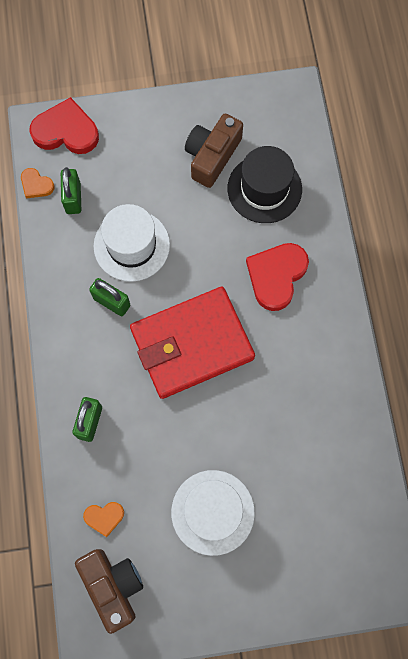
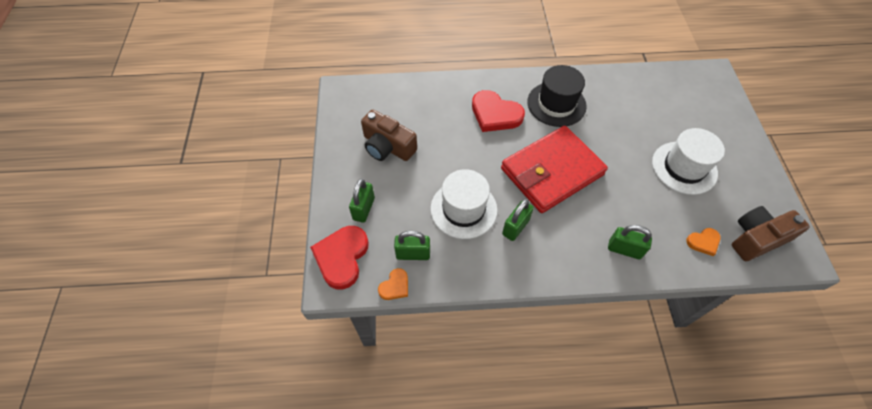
camera: 85 degrees left, 15 degrees down
(104, 517) = (703, 242): orange heart -> orange heart turned 75 degrees clockwise
(125, 143) = (364, 209): none -> green padlock
(192, 344) = (551, 172): red wallet -> red wallet turned 75 degrees clockwise
(264, 189) = (421, 115): black hat -> black hat (556, 104)

